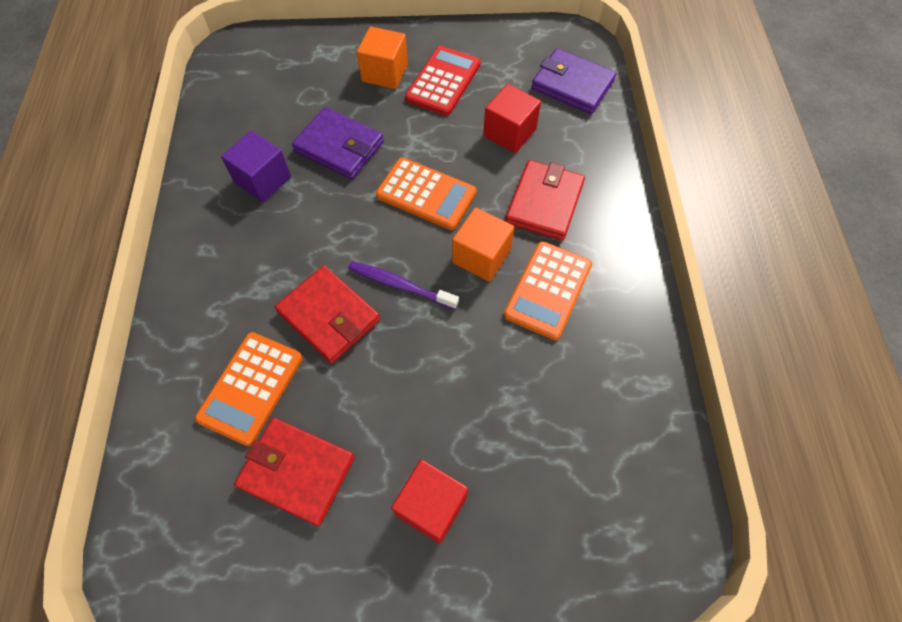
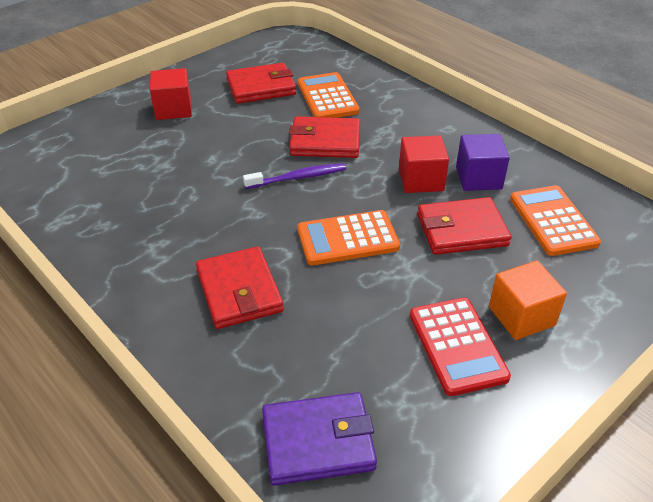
camera: 140 degrees right, 20 degrees down
(339, 146) = (461, 230): purple wallet -> red wallet
(481, 256) = (257, 224): orange cube -> none
(509, 133) = (332, 335): red cube -> red cube (421, 180)
(548, 290) = (183, 231): orange calculator -> orange calculator (553, 221)

